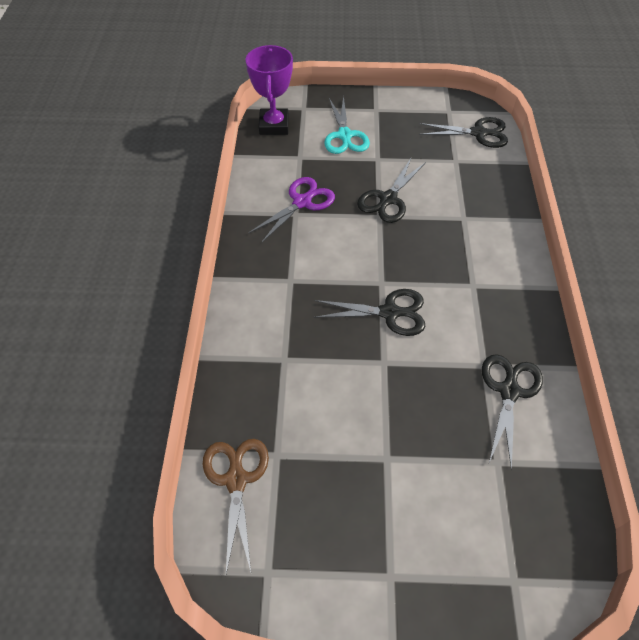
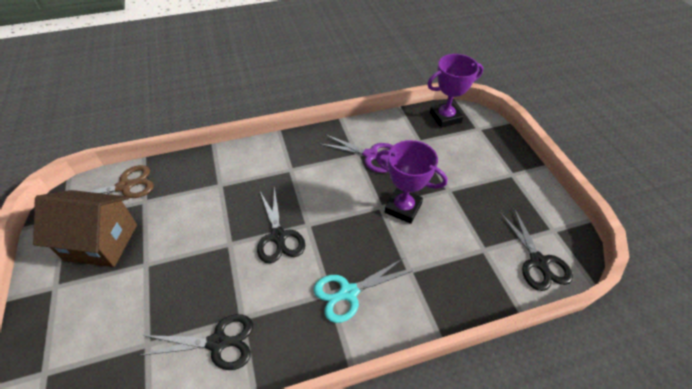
camera: 70 degrees right, 5 degrees down
(332, 514) = (101, 242): none -> brown house
(344, 135) = (463, 161): turquoise scissors -> turquoise scissors (348, 292)
(388, 199) = (403, 208): black scissors -> purple trophy

